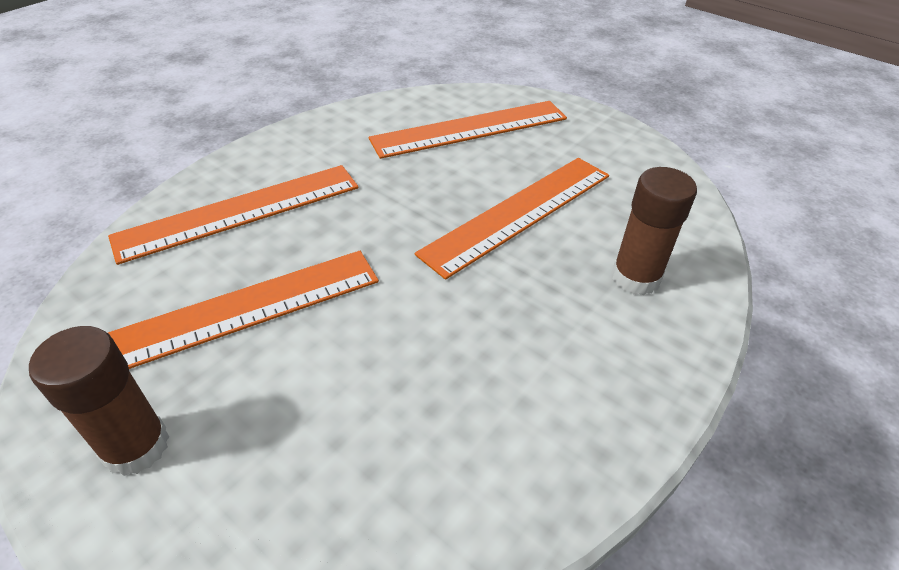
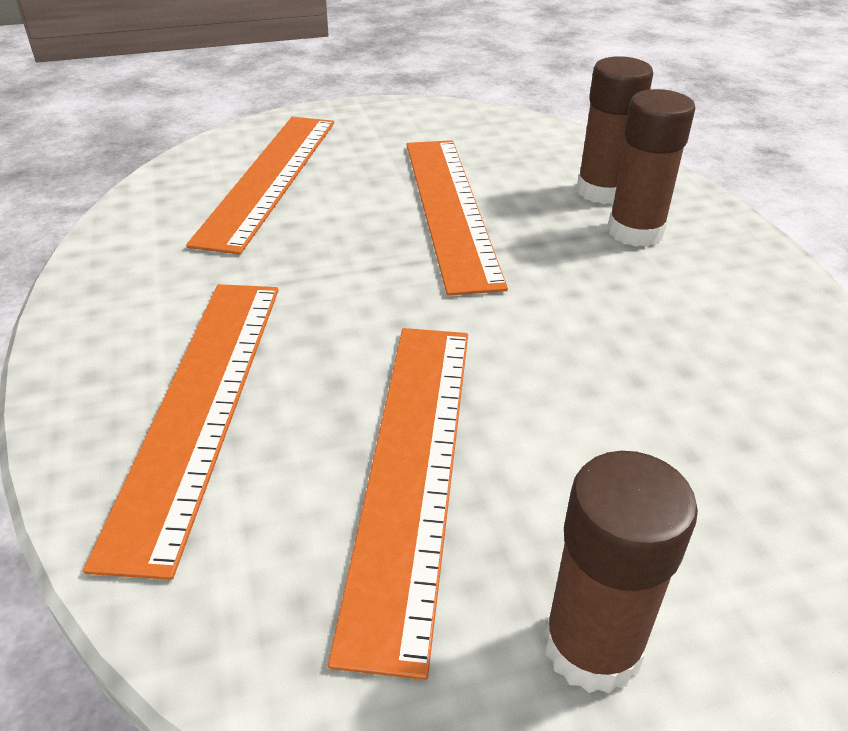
camera: 55 degrees left, 5 degrees down
(595, 318) = (635, 231): none -> brown glue stick

